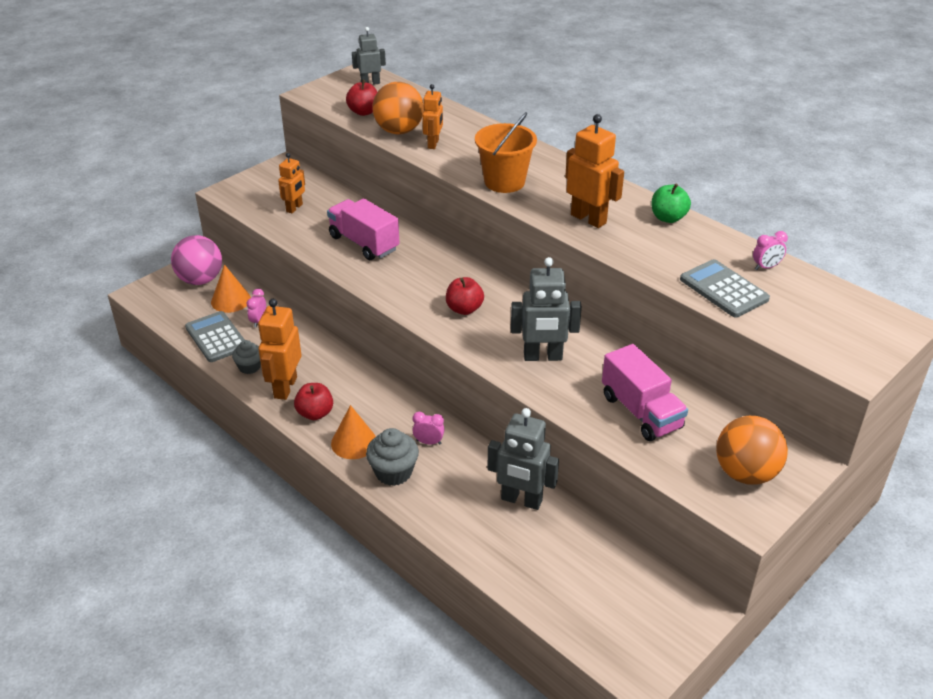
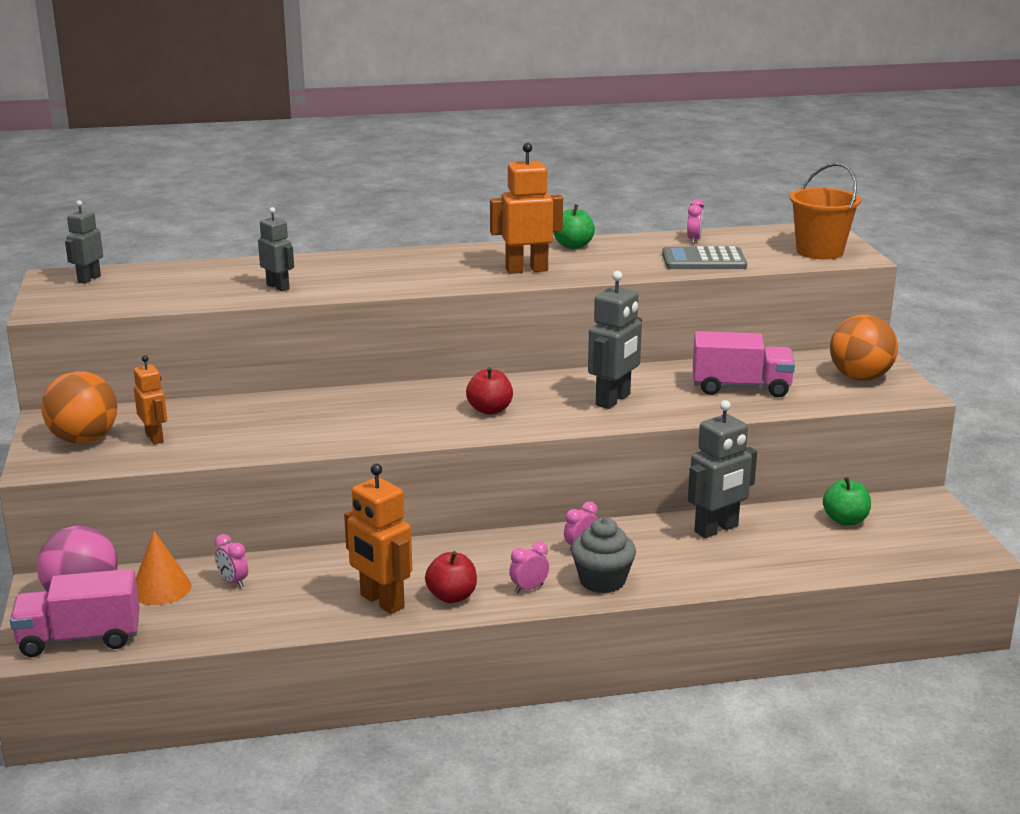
camera: 55 degrees left, 15 degrees down
(216, 337) = (220, 619): grey calculator -> none
(249, 367) = (311, 613): grey cupcake -> none
(354, 442) = (529, 588): orange cone -> pink clock
(364, 112) = (145, 297): red apple -> none
(364, 243) = (294, 422): pink truck -> pink truck (80, 639)
(399, 131) = (220, 293): orange ball -> orange ball (84, 439)
(433, 144) = (278, 287): orange robot -> grey robot
(504, 182) = (407, 280): orange bucket -> orange bucket (819, 251)
(610, 570) = (845, 520): none -> green apple

